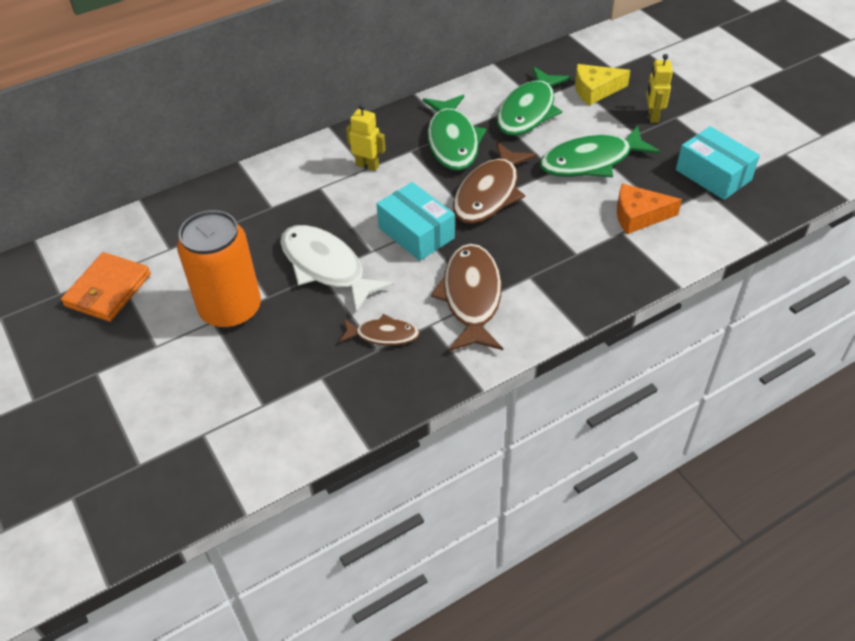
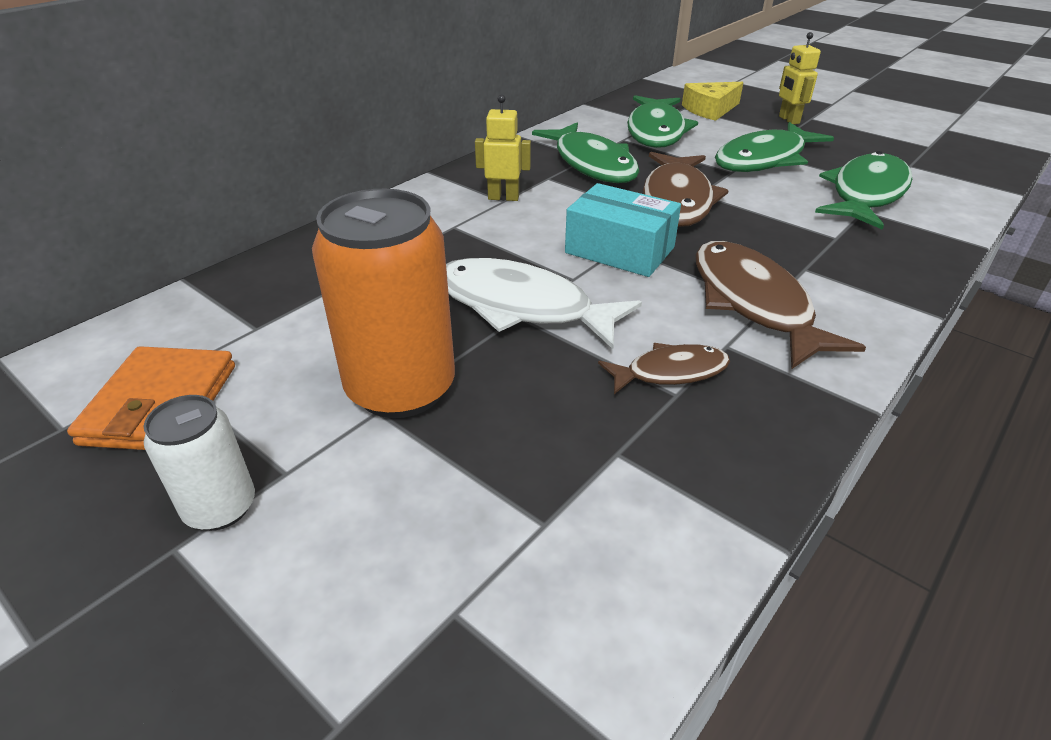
camera: 20 degrees left, 10 degrees down
(121, 357) = (220, 507): none -> white can
(638, 215) = (865, 194): orange cheese -> green fish
(713, 175) = (901, 152): turquoise box -> none

